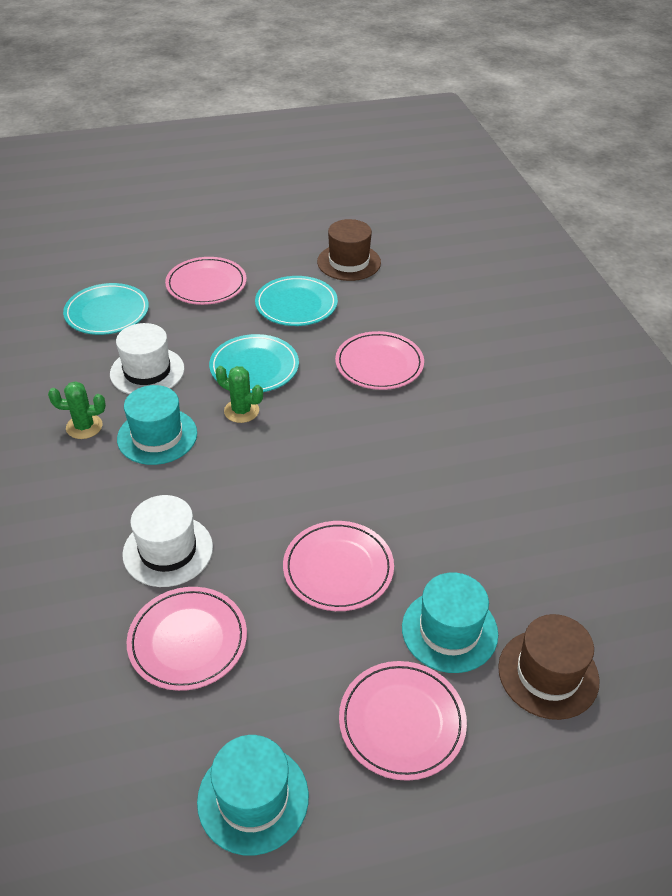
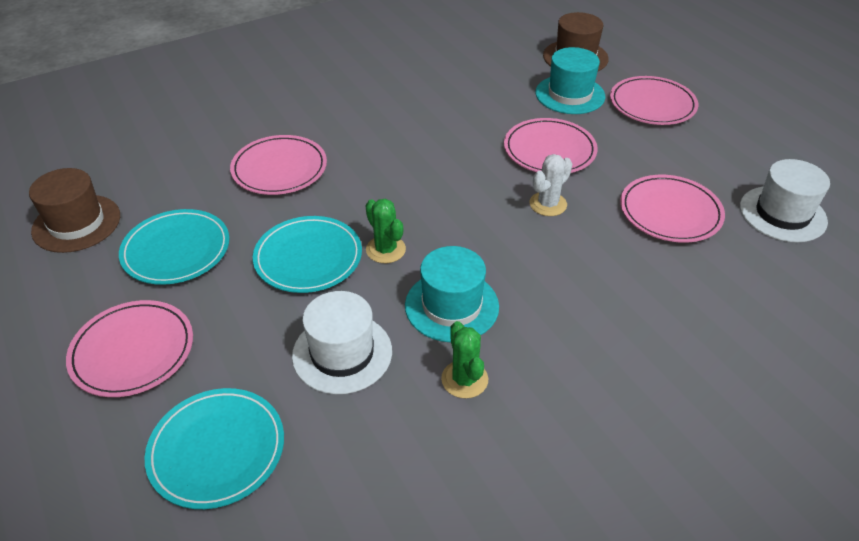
camera: 105 degrees left, 0 degrees up
(168, 550) = (594, 250): white hat -> white hat (782, 214)
(241, 411) = (385, 249): green cactus -> green cactus turned 45 degrees counterclockwise
(249, 537) = (548, 204): none -> white cactus
(253, 798) = (753, 152): turquoise hat -> none

